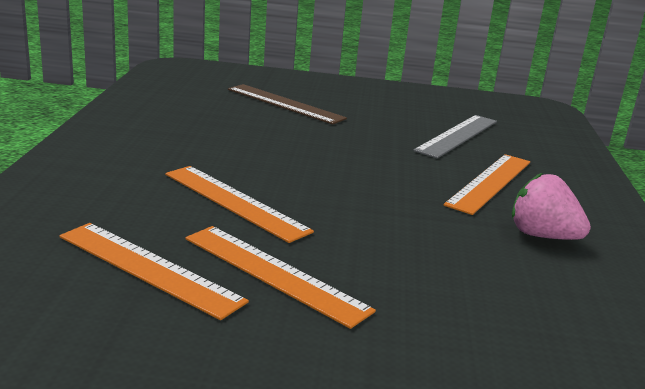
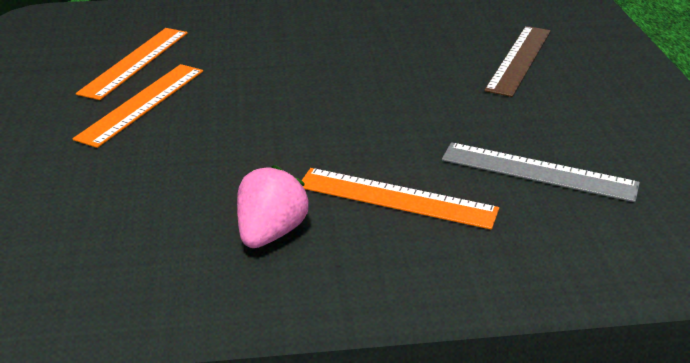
camera: 80 degrees right, 10 degrees up
(235, 202) = (253, 72): orange ruler -> none

